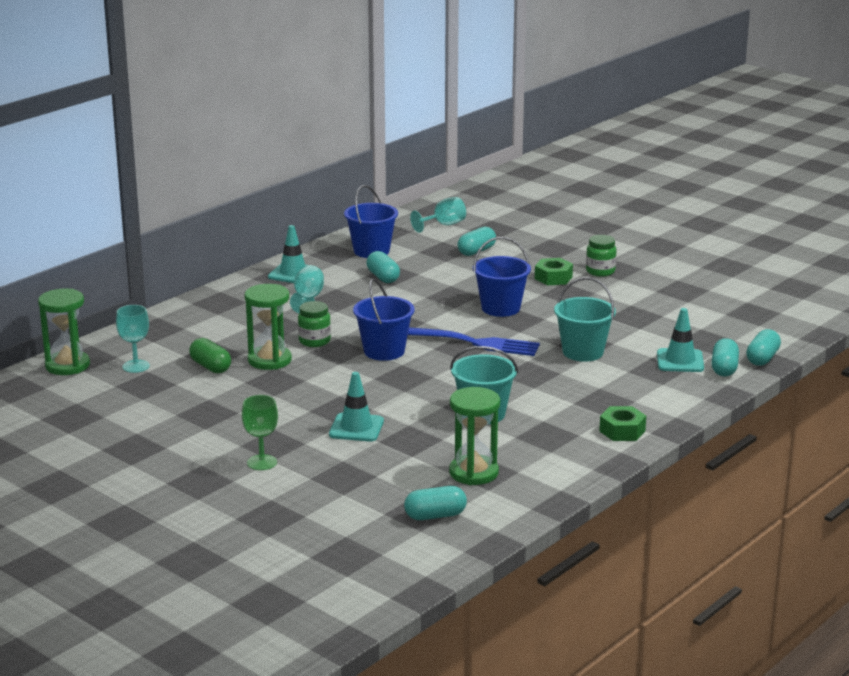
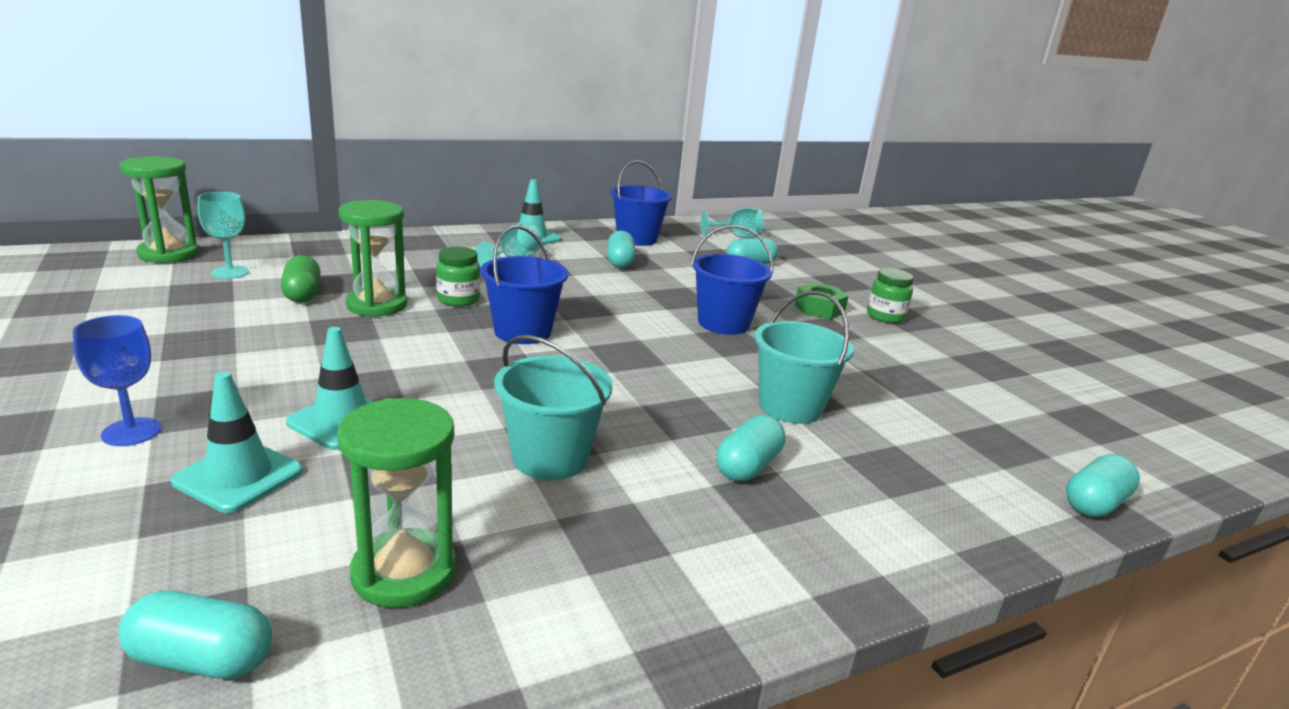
camera: 20 degrees right, 0 degrees up
(262, 462) = (131, 432): green goblet -> blue goblet
(468, 342) = (642, 350): blue fork -> none
(622, 431) = (758, 572): green nut -> none
(680, 361) = (941, 465): turquoise traffic cone -> turquoise traffic cone (238, 476)
(724, 368) = (1016, 501): turquoise capsule -> turquoise capsule (748, 466)

